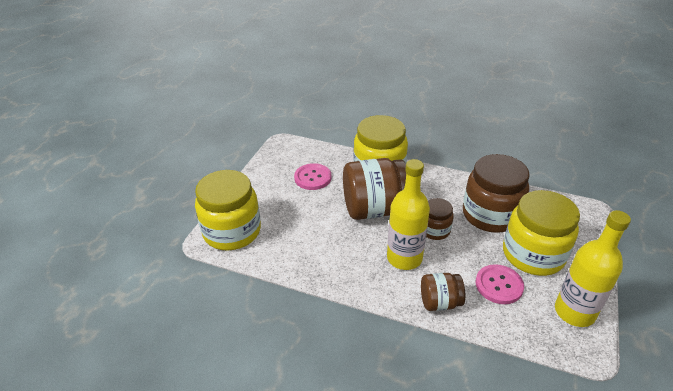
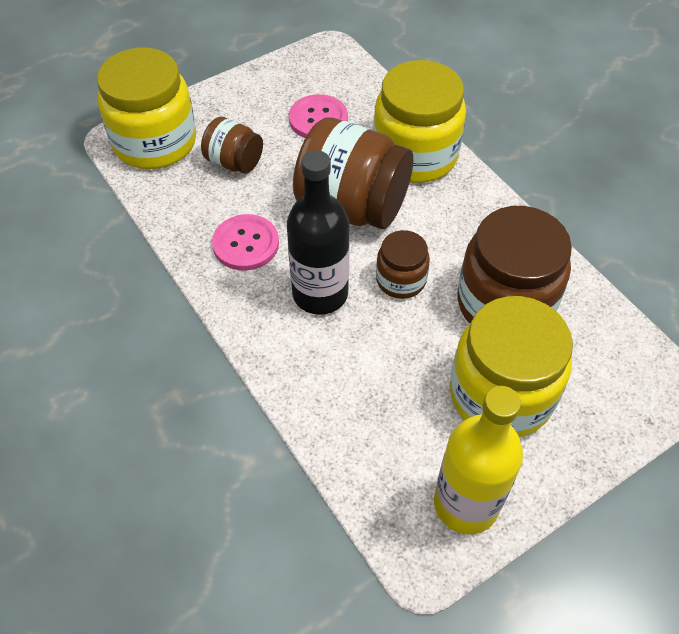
camera: 35 degrees right, 15 degrees up
(404, 258) = (320, 294): yellow bottle -> black bottle
(439, 302) = (302, 376): brown jar -> brown jar (234, 162)
(499, 285) = (403, 404): pink button -> pink button (246, 244)

